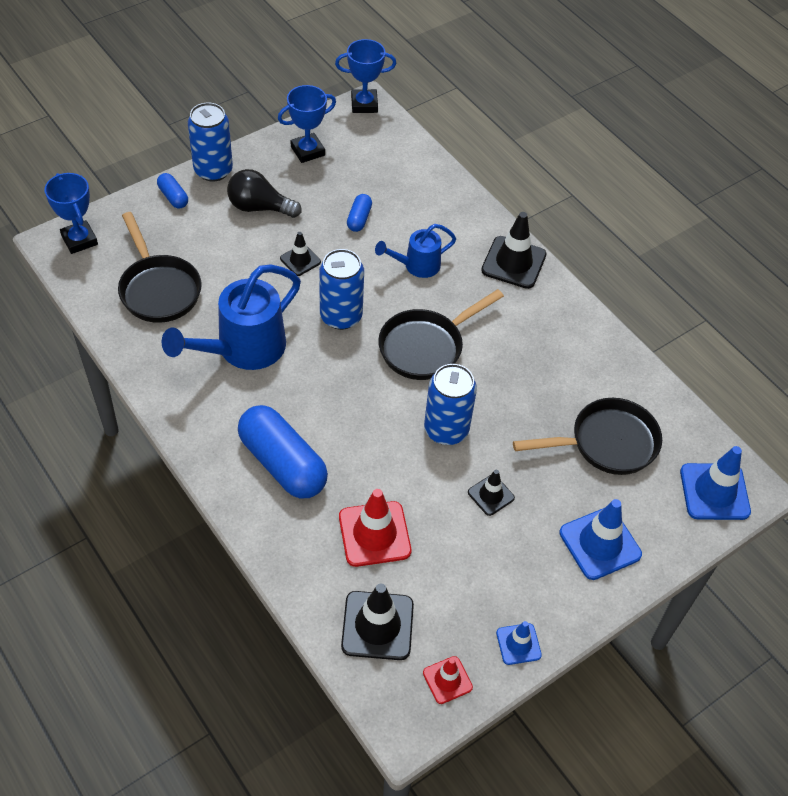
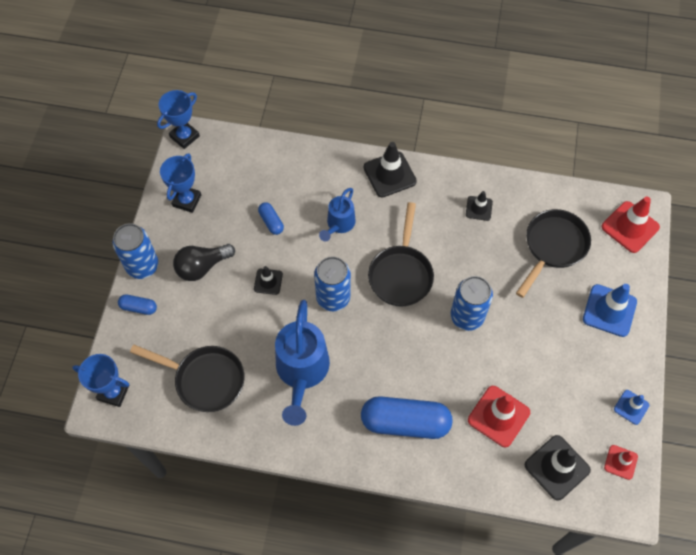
camera: 40 degrees left, 10 degrees up
(491, 495) = (530, 334): black traffic cone -> black traffic cone (479, 208)
(714, 492) = (630, 227): blue traffic cone -> red traffic cone

